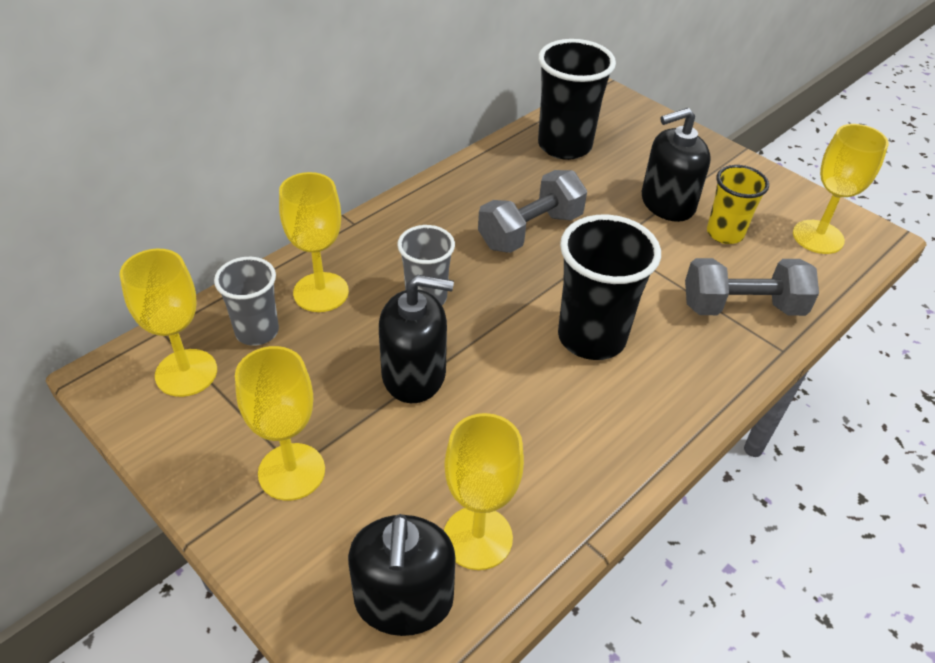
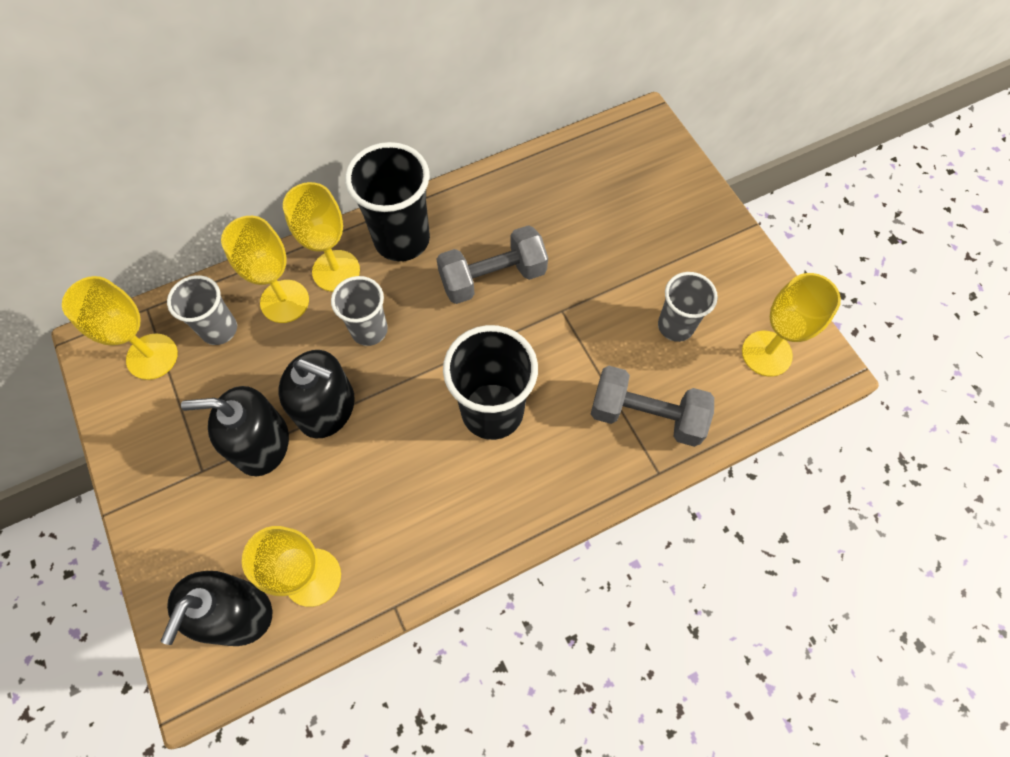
camera: 20 degrees right, 20 degrees up
(291, 471) = (198, 474): yellow goblet -> yellow goblet (336, 271)
(564, 146) = (573, 180): black cup -> black cup (402, 239)
(667, 203) = (638, 276): black soap dispenser -> black soap dispenser (261, 443)
(725, 233) = (675, 326): yellow cup -> grey cup

